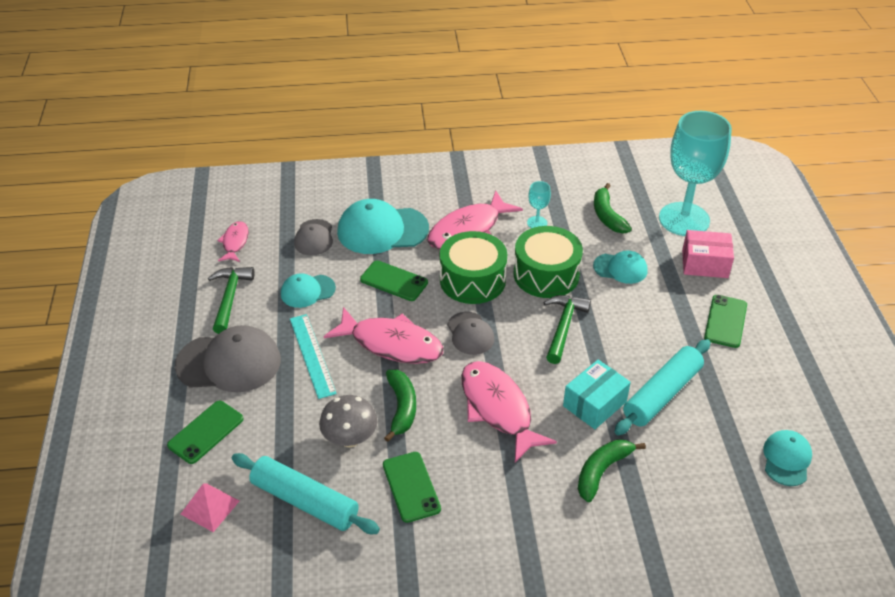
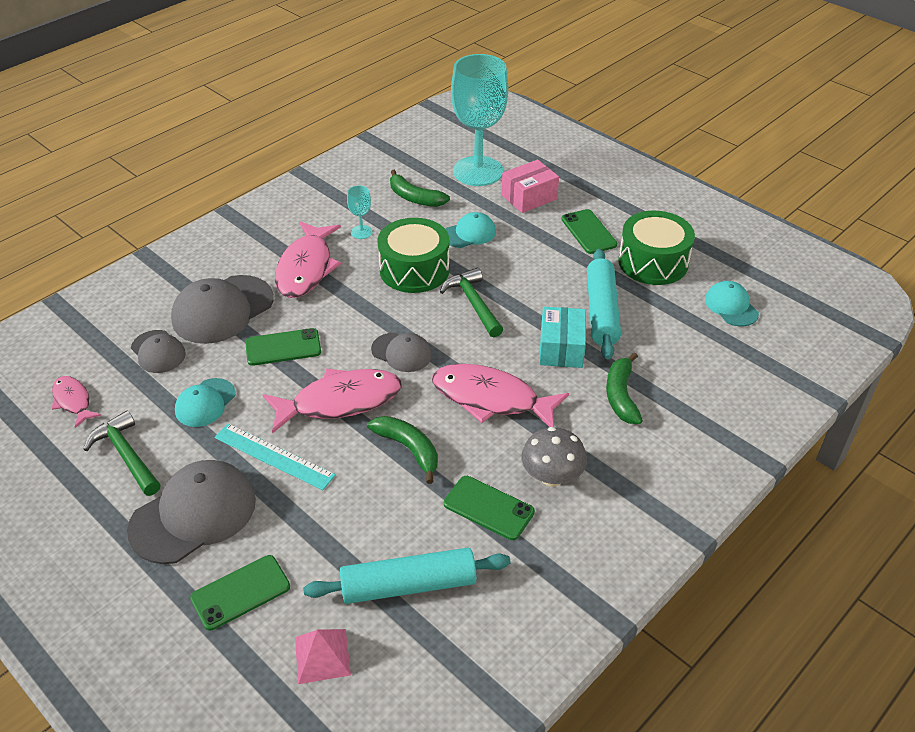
camera: 40 degrees left, 0 degrees up
(206, 432) = (240, 592): green phone -> green phone turned 60 degrees clockwise
(350, 438) = (390, 504): grey mushroom -> grey mushroom (552, 477)
(382, 230) = (222, 309): turquoise cap -> grey cap
(472, 280) = (356, 308): green drum -> green drum (653, 262)

